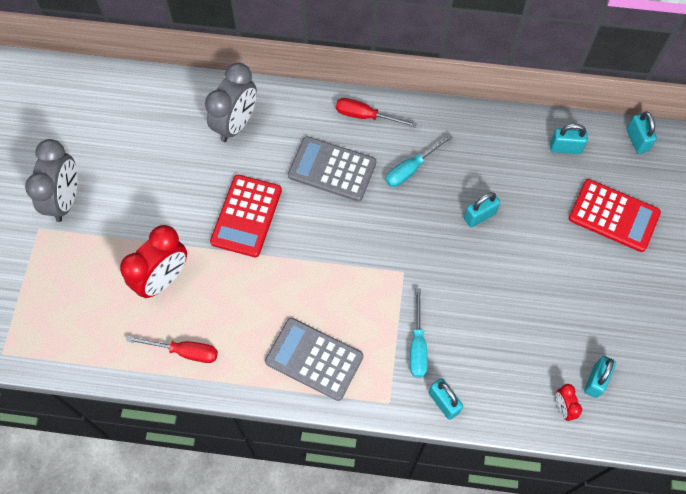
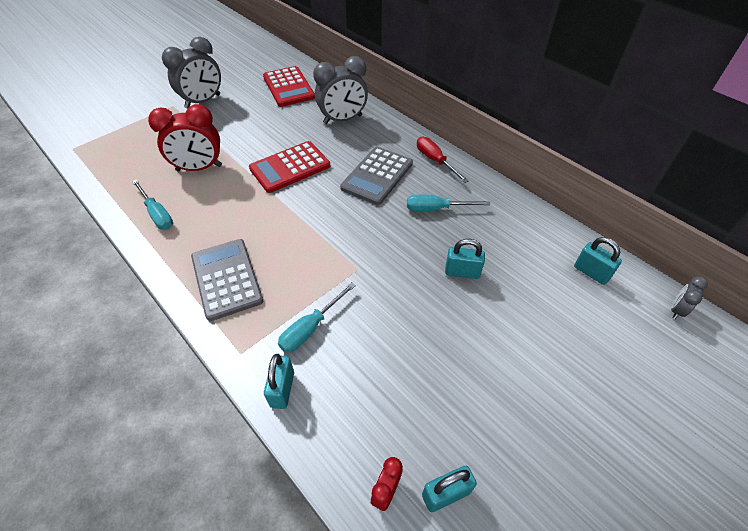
camera: 40 degrees right, 15 degrees down
(184, 352) = (157, 214): red screwdriver -> turquoise screwdriver
(332, 169) = (377, 176): grey calculator -> grey calculator turned 120 degrees counterclockwise
(613, 216) = (599, 355): red calculator -> red calculator (288, 87)
(637, 140) = (676, 310): turquoise padlock -> grey clock

